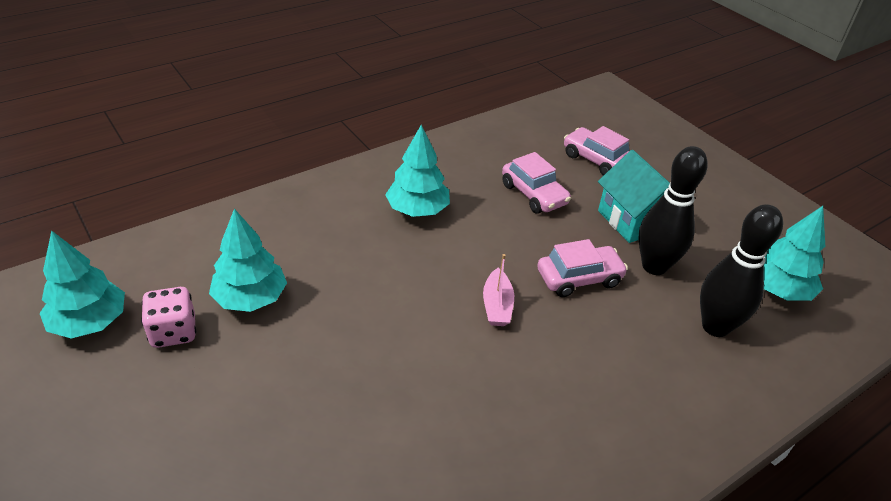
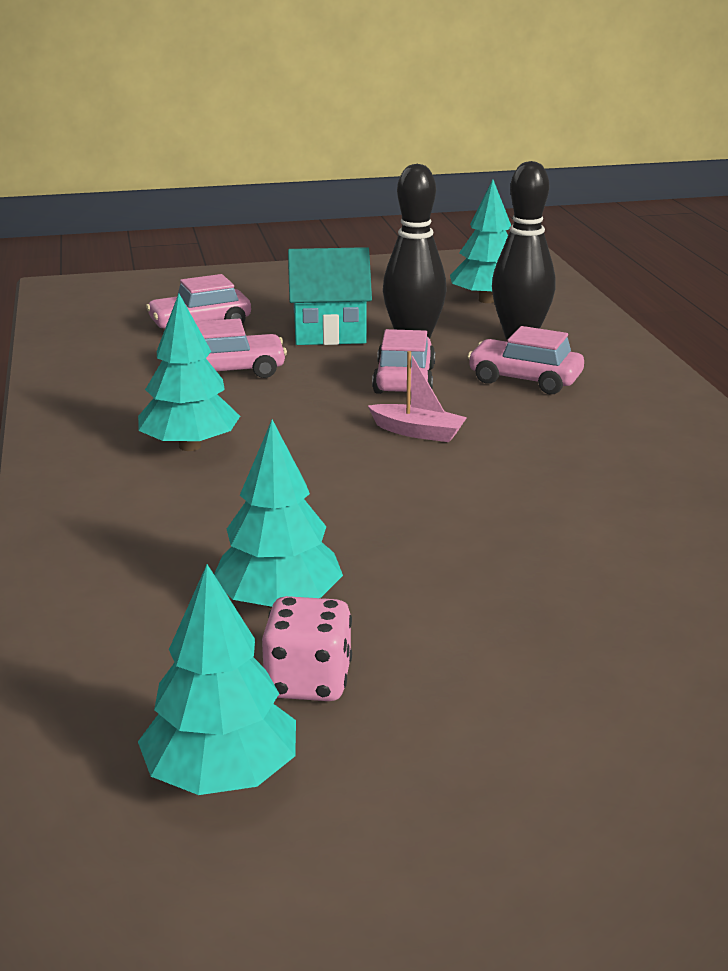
camera: 65 degrees left, 15 degrees down
(630, 346) = (524, 379): none -> pink car

